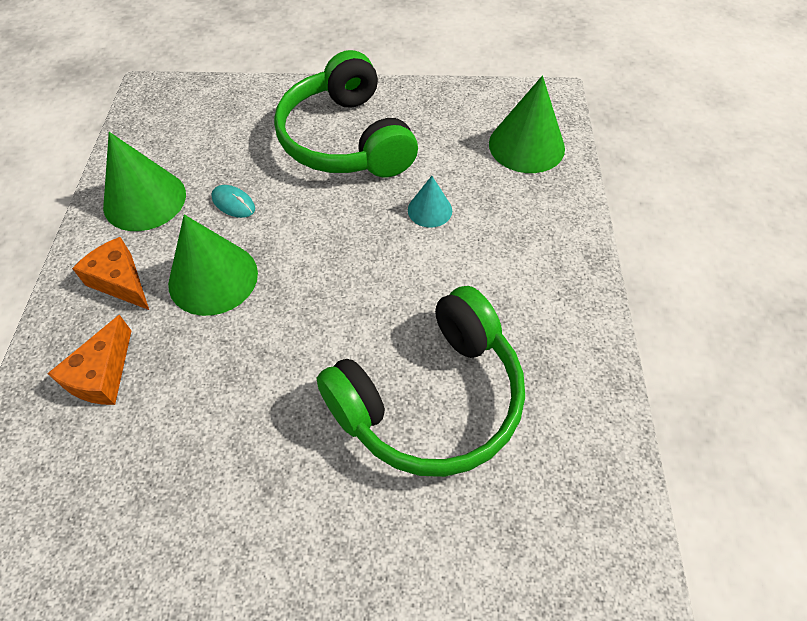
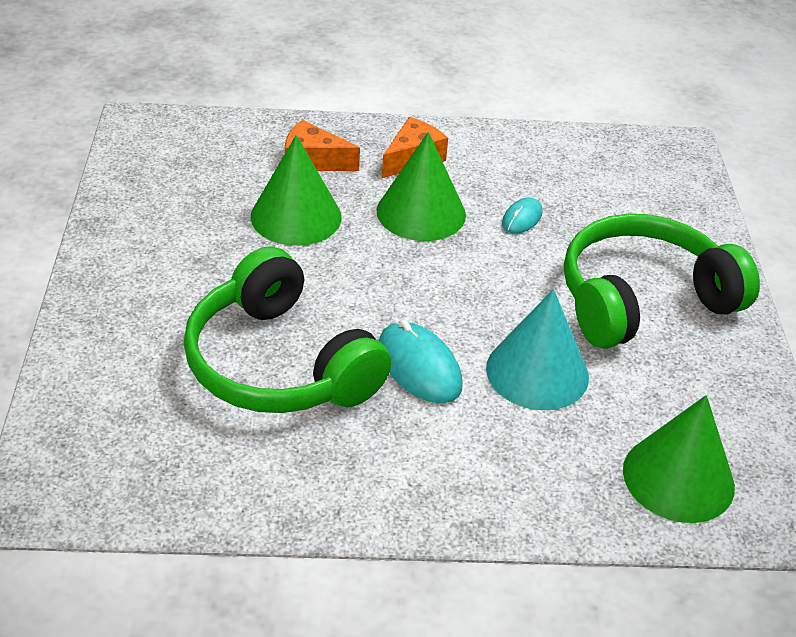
camera: 85 degrees right, 15 degrees down
(144, 200) = (516, 161): green cone -> green cone (296, 216)
(427, 287) = (419, 366): none -> turquoise mouse
(429, 210) = (537, 372): turquoise cone -> turquoise cone, size x1.83

